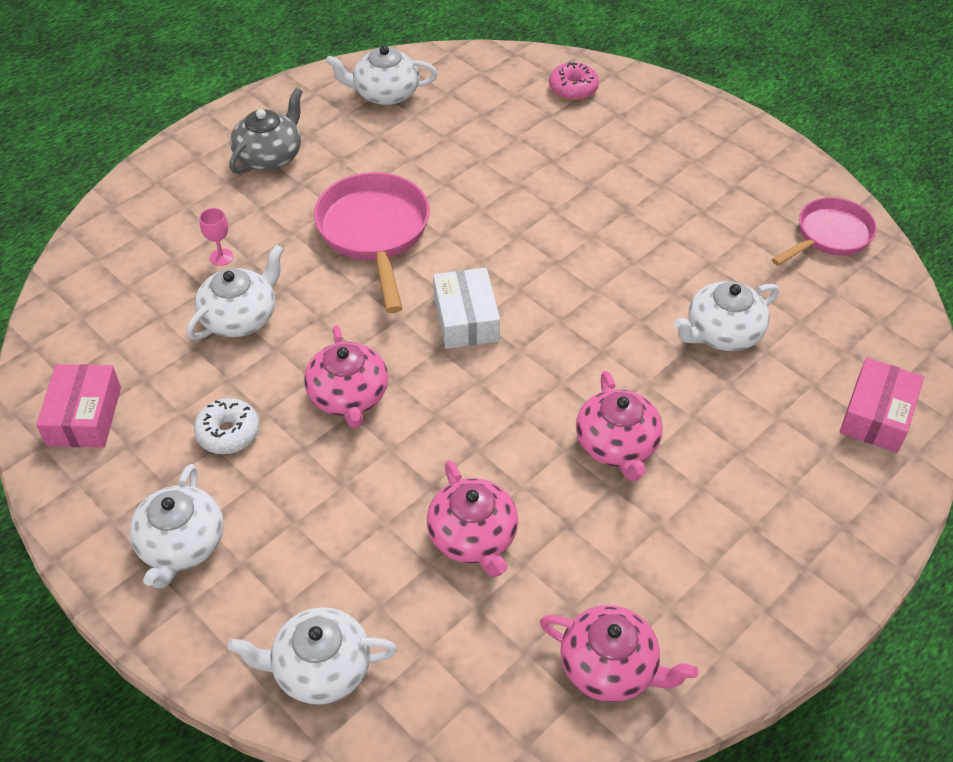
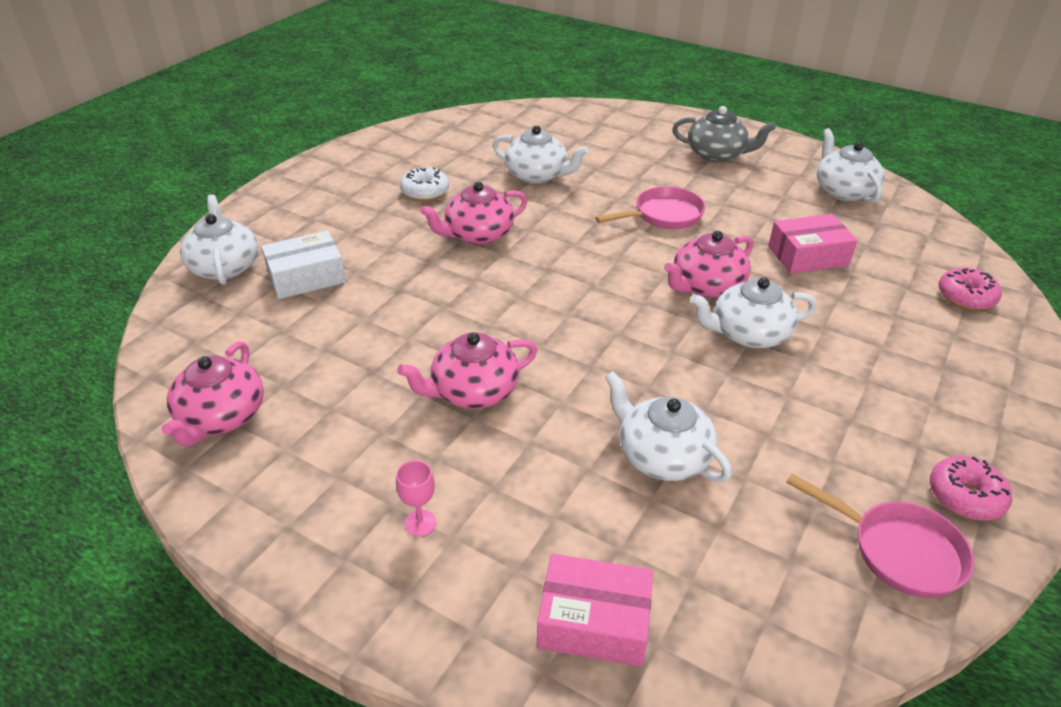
camera: 75 degrees right, 10 degrees down
(84, 416) = (423, 140): pink box -> pink box (808, 256)
(181, 544) = (324, 194): white teapot -> white teapot (749, 333)
(221, 257) = (593, 156): pink goblet -> pink goblet (420, 523)
(374, 233) = (663, 215): pink pan -> pink pan, size x0.66
(466, 319) = (590, 278): white box -> white box (306, 277)
(473, 537) = (350, 318): pink teapot -> pink teapot (706, 286)
(786, 184) = (965, 496): none -> pink donut

